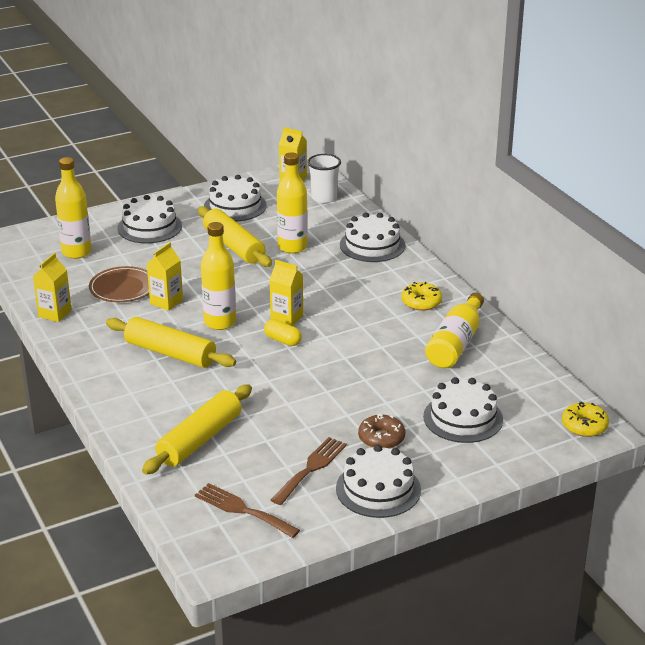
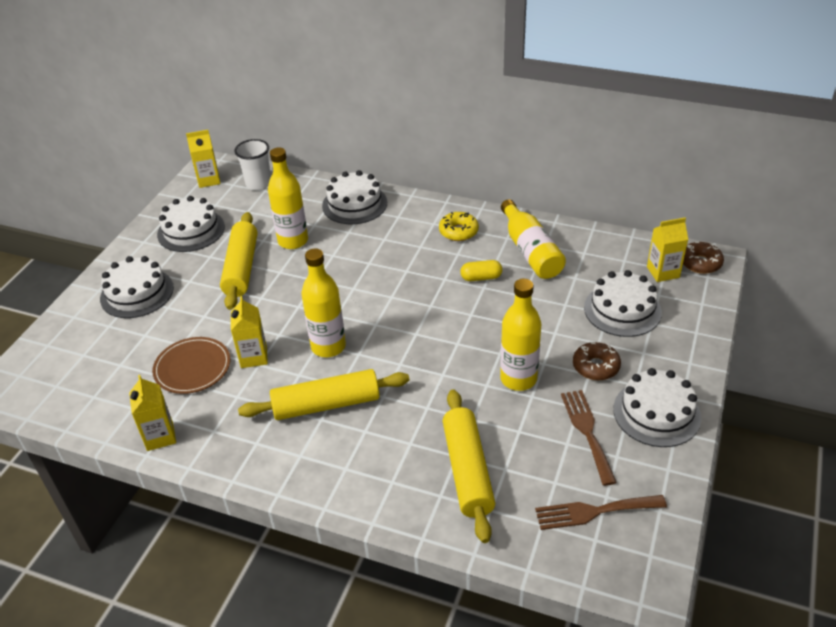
camera: 40 degrees left, 10 degrees up
(76, 252) = (96, 359): yellow bottle -> yellow bottle (518, 379)
(234, 246) = (241, 268): yellow rolling pin -> yellow rolling pin turned 75 degrees clockwise
(283, 340) = (403, 330): yellow capsule -> yellow capsule (481, 277)
(287, 318) = (378, 308): yellow carton -> yellow carton (663, 272)
(584, 426) = (700, 263): yellow donut -> brown donut

